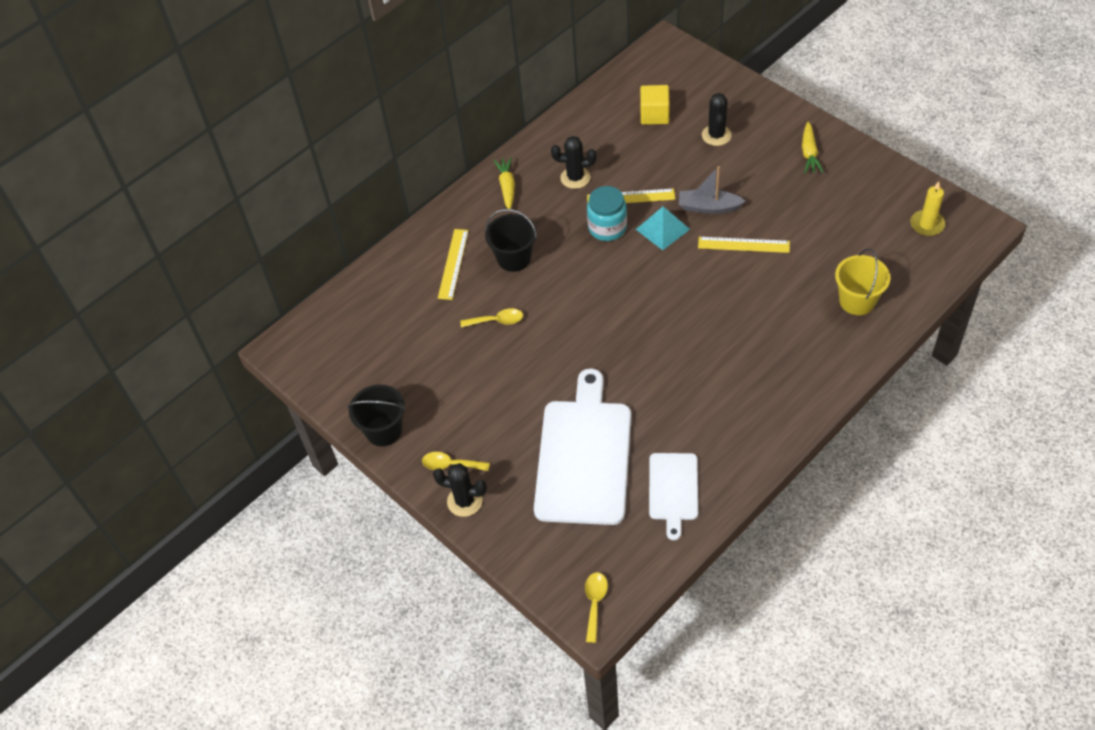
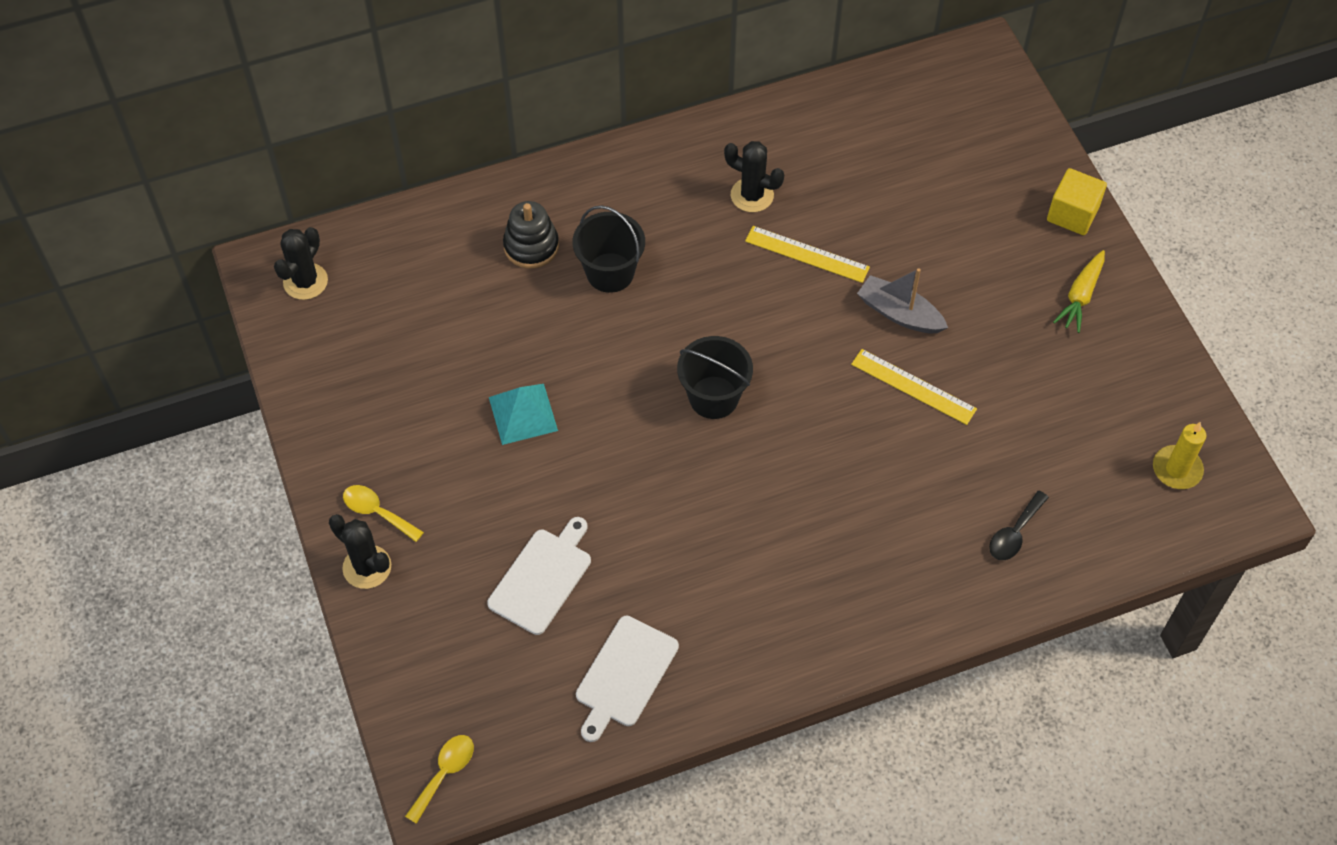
camera: 20 degrees right, 5 degrees up
(384, 430) = (324, 429): black bucket -> black bucket (713, 397)
(453, 264) = (531, 246): yellow ruler -> black stacking toy
(497, 321) = (540, 348): yellow spoon -> none
(507, 187) = (658, 170): yellow carrot -> none
(584, 456) = (542, 578): white cutting board -> white cutting board, size x0.53
(607, 227) = (752, 283): turquoise jar -> none
(654, 115) = (907, 150): yellow cube -> yellow cube (1072, 214)
(662, 229) = (821, 317): turquoise pyramid -> turquoise pyramid (523, 413)
(716, 135) = (971, 216): black cactus -> black cactus (305, 281)
(857, 301) = (1014, 533): yellow bucket -> black spoon

